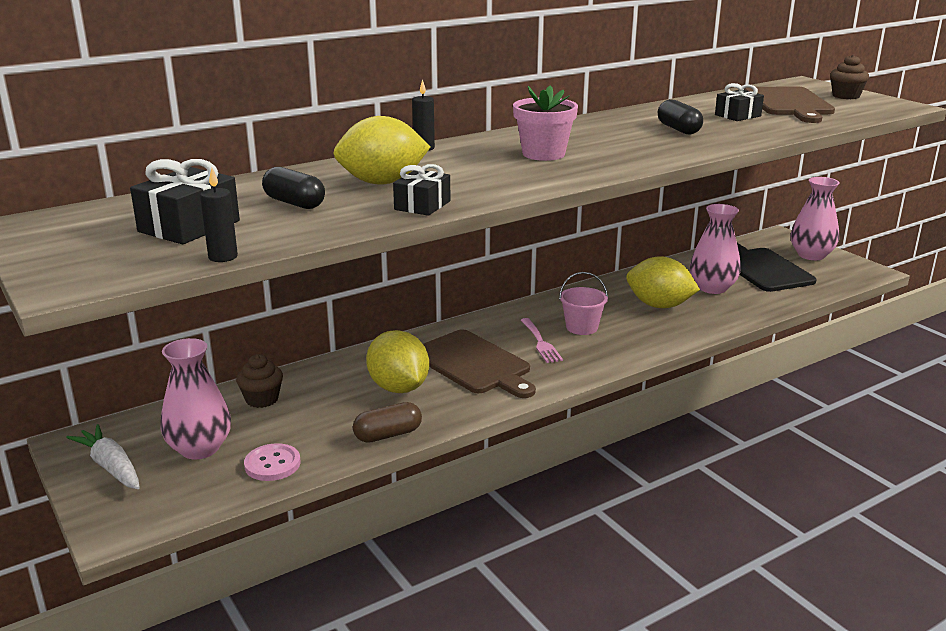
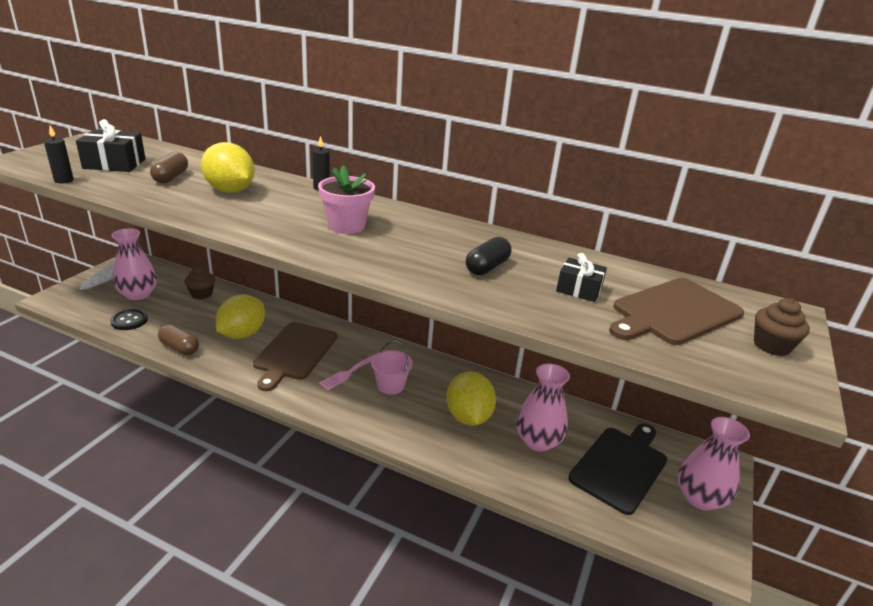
camera: 55 degrees right, 5 degrees up
(272, 464) = (129, 320): pink button -> black button
(294, 203) = (171, 177): black capsule -> brown capsule
(422, 205) = (187, 209): black gift -> none

